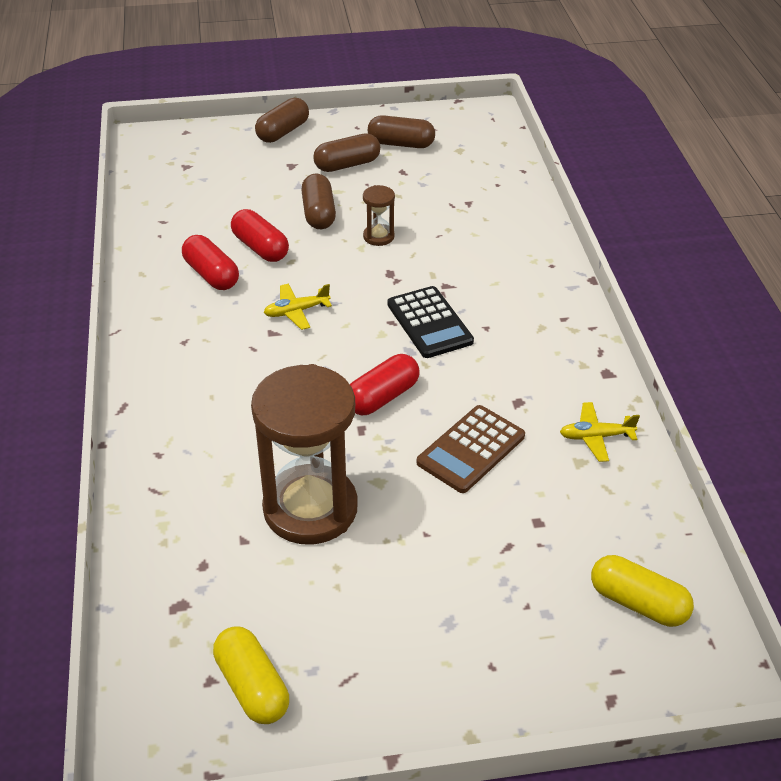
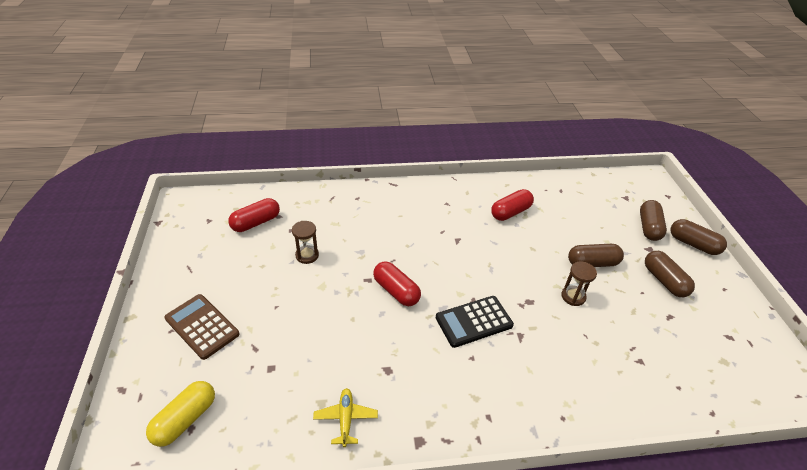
camera: 90 degrees right, 0 degrees up
(252, 686) = (199, 234): yellow capsule -> none
(260, 248) = (543, 233): red capsule -> red capsule (256, 223)
(296, 311) = (479, 251): yellow plane -> none
(310, 508) = (307, 255): brown hourglass -> brown hourglass, size x0.43
(401, 144) = (713, 317): brown capsule -> brown capsule (649, 227)
(471, 449) = (343, 336): brown calculator -> brown calculator (202, 326)

